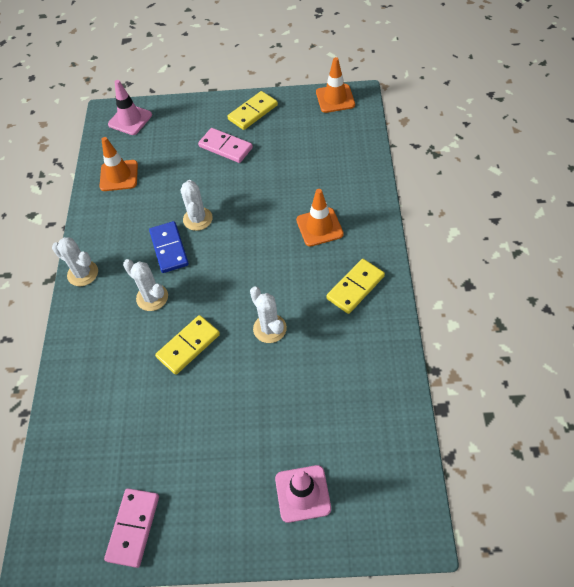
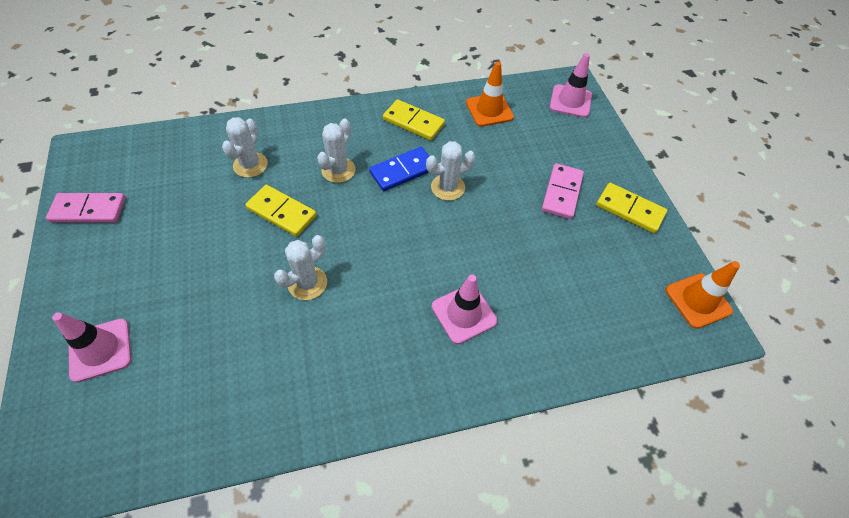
camera: 70 degrees right, 0 degrees up
(83, 273) = (361, 112): white cactus -> white cactus (250, 165)
(319, 227) = (464, 314): orange traffic cone -> pink traffic cone
(355, 287) = (376, 370): yellow domino -> yellow domino (413, 122)

